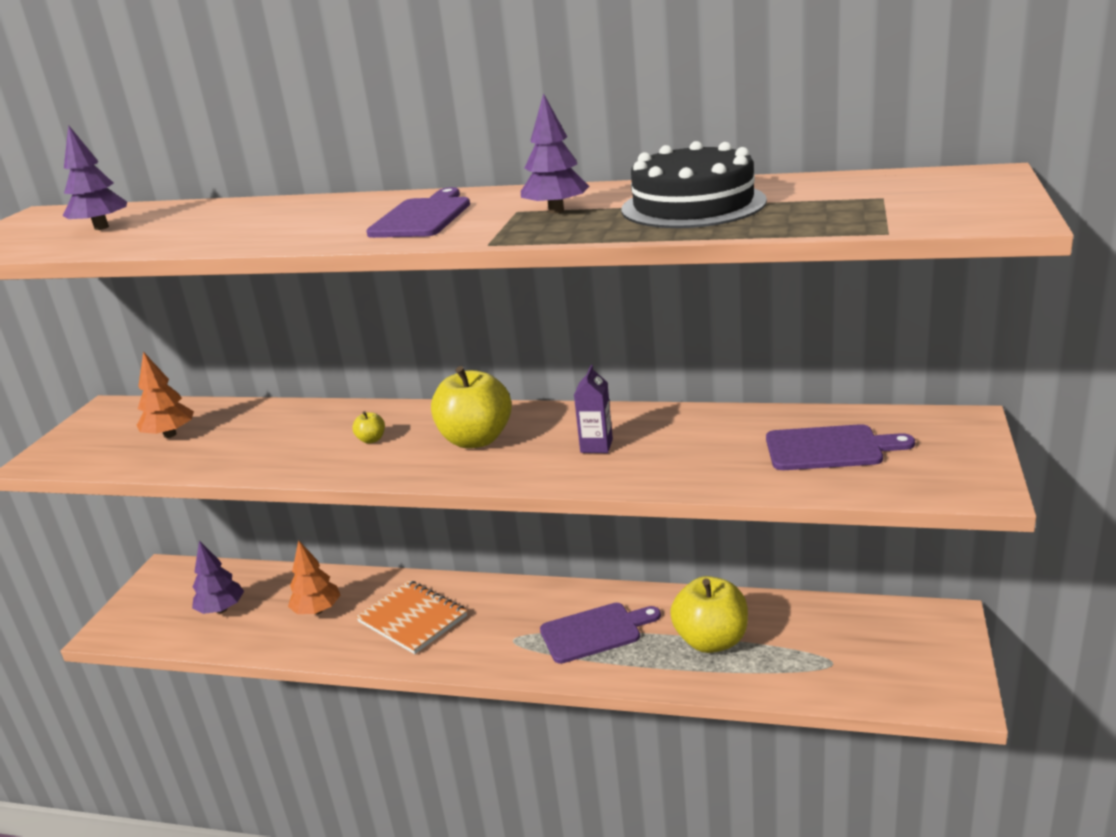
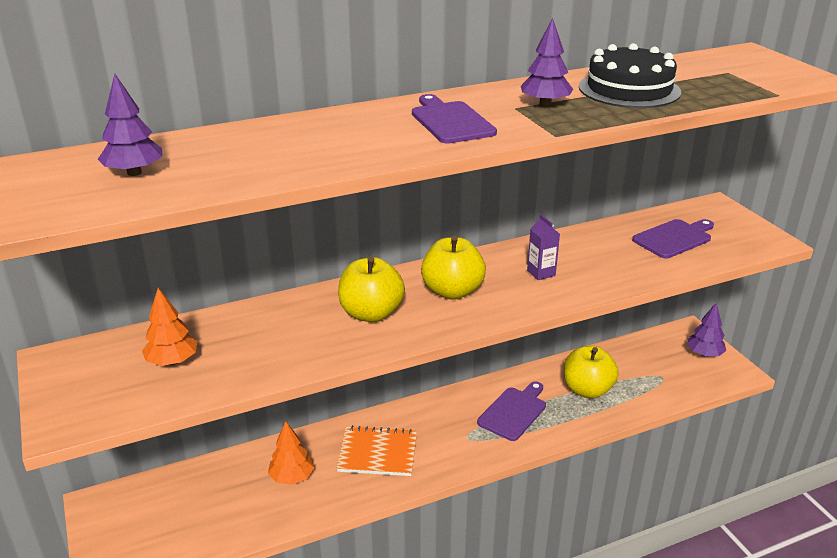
camera: 40 degrees left, 5 degrees up
(221, 609) = (202, 511): purple tree -> purple tree (704, 354)
(371, 440) = (371, 313): yellow apple -> yellow apple, size x2.43

